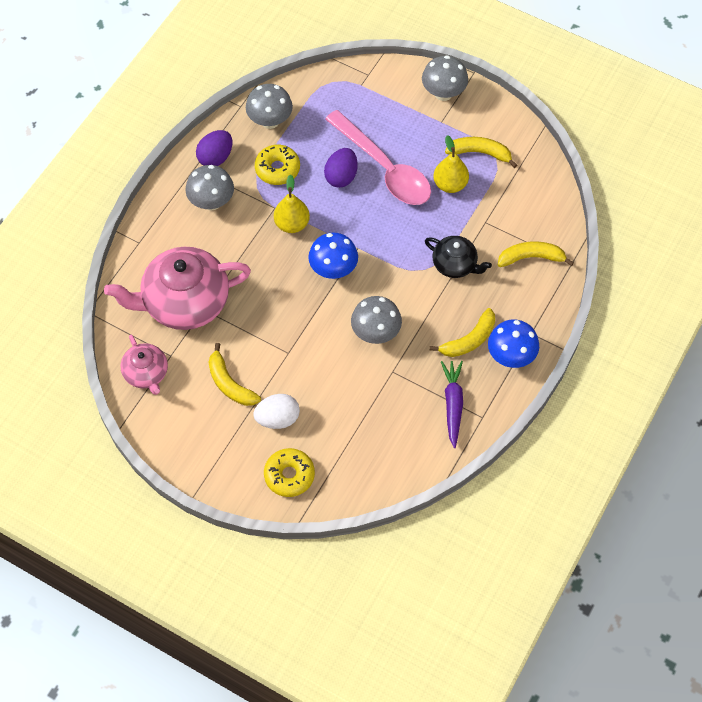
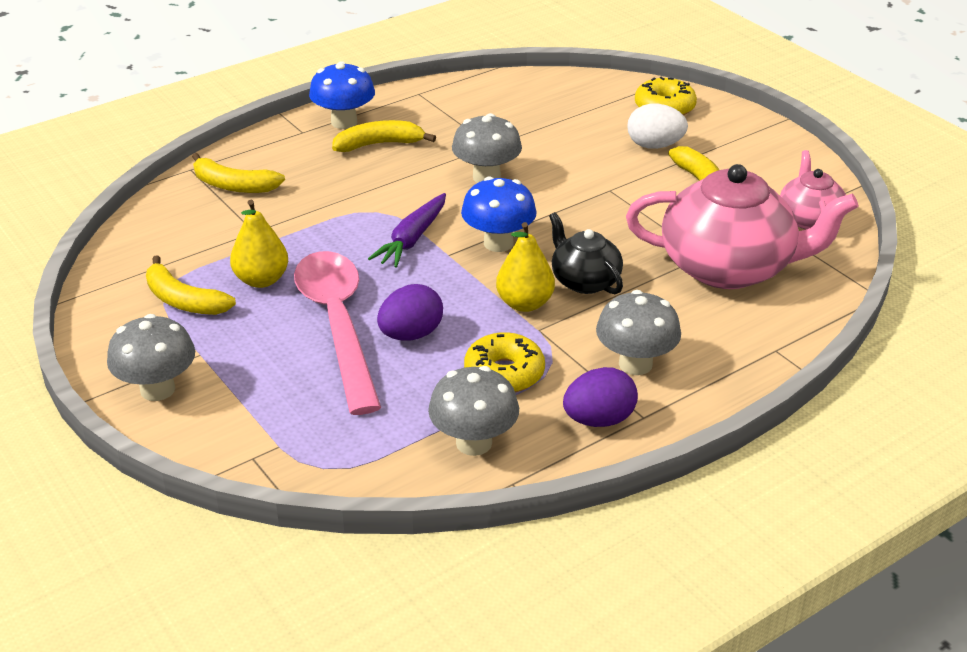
camera: 155 degrees left, 25 degrees down
(453, 404) = (443, 108): purple carrot -> purple carrot (412, 239)
(455, 264) = (334, 205): black teapot -> black teapot (584, 281)

